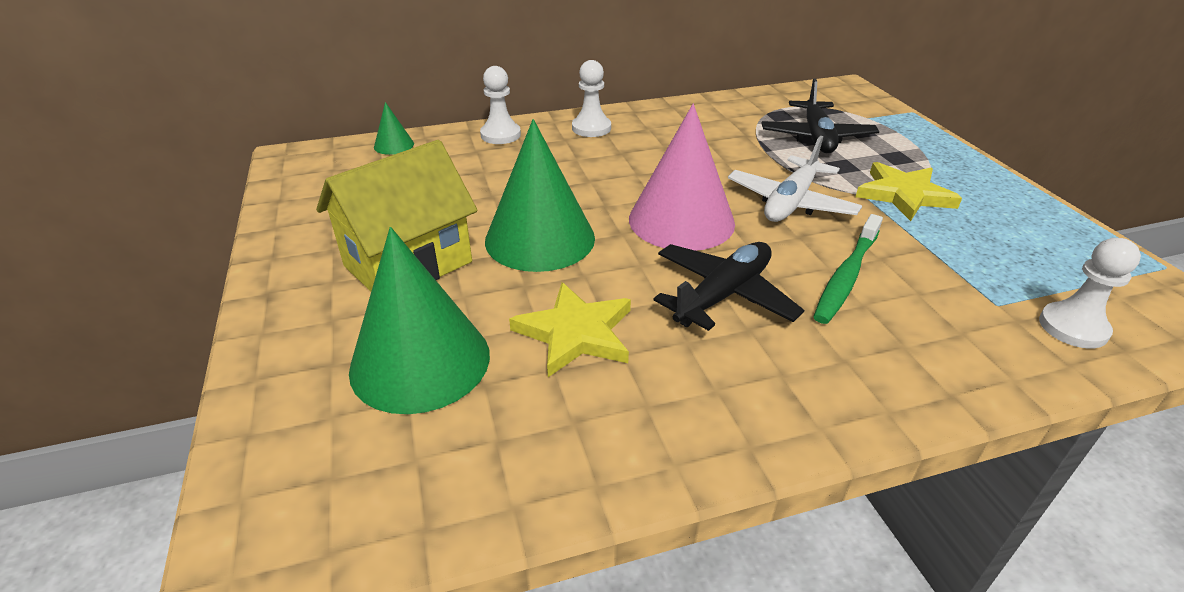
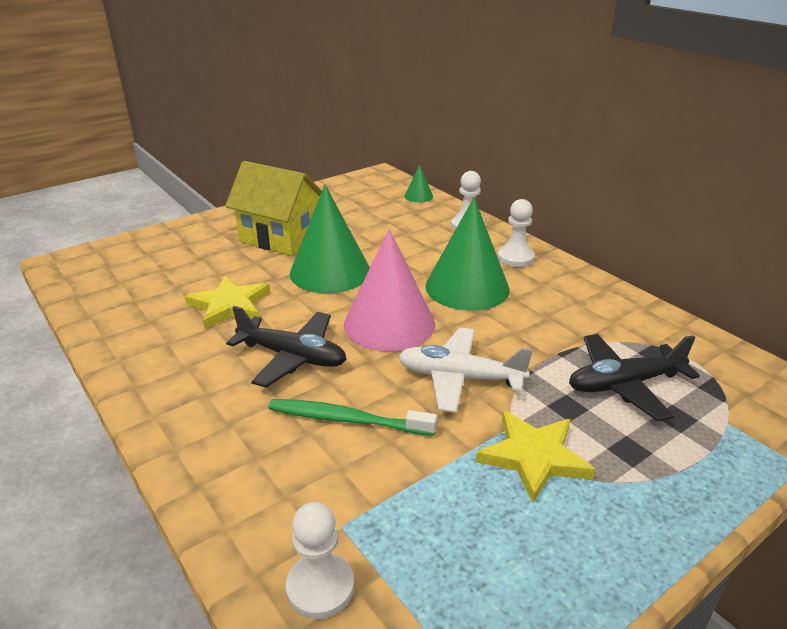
camera: 70 degrees right, 5 degrees down
(420, 361) = (192, 264): green cone -> green cone (467, 287)

